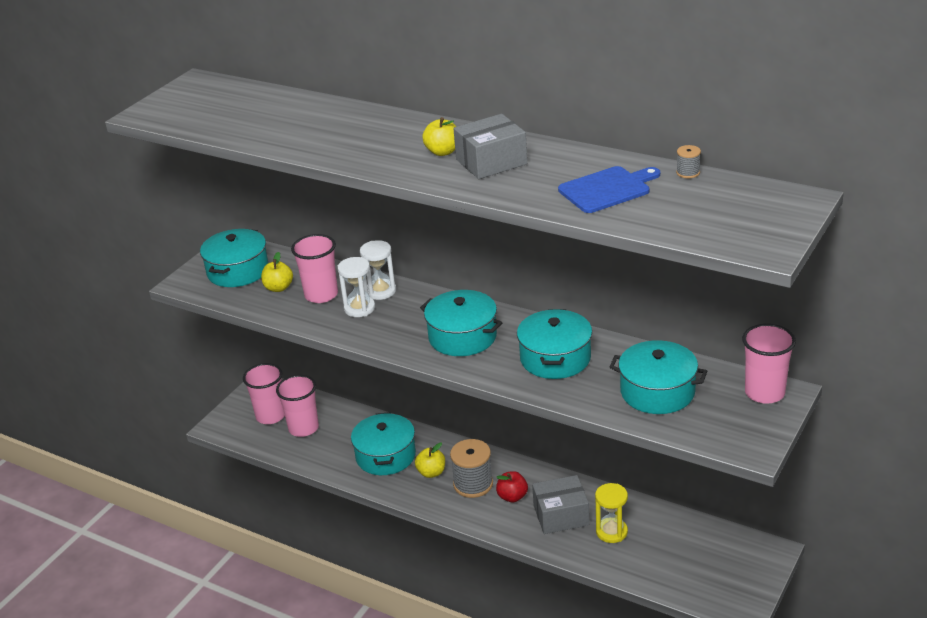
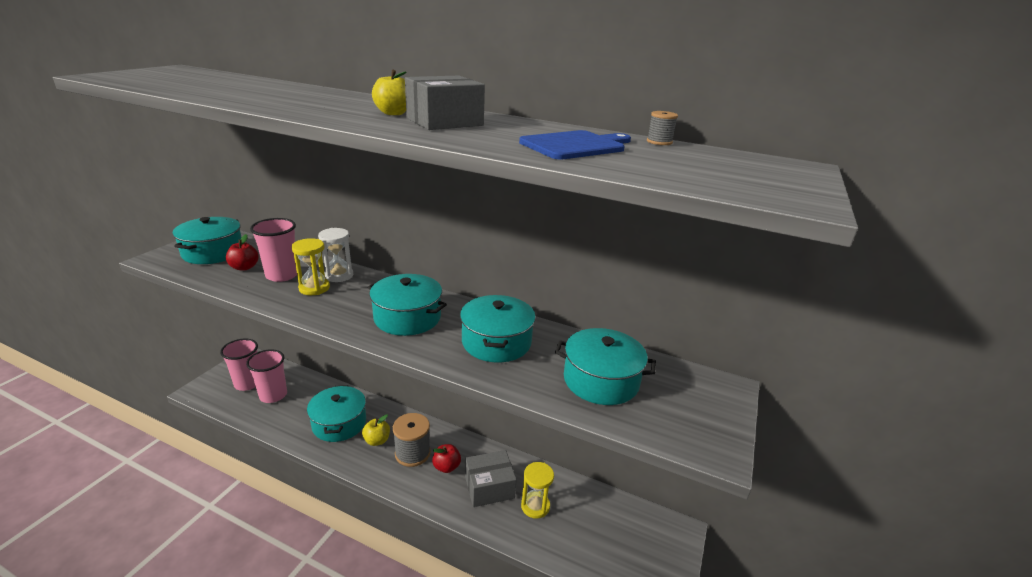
camera: 10 degrees left, 5 degrees down
(278, 288) = (244, 267): yellow apple -> red apple
(359, 308) = (314, 288): white hourglass -> yellow hourglass
(764, 393) = (707, 386): pink cup -> none

